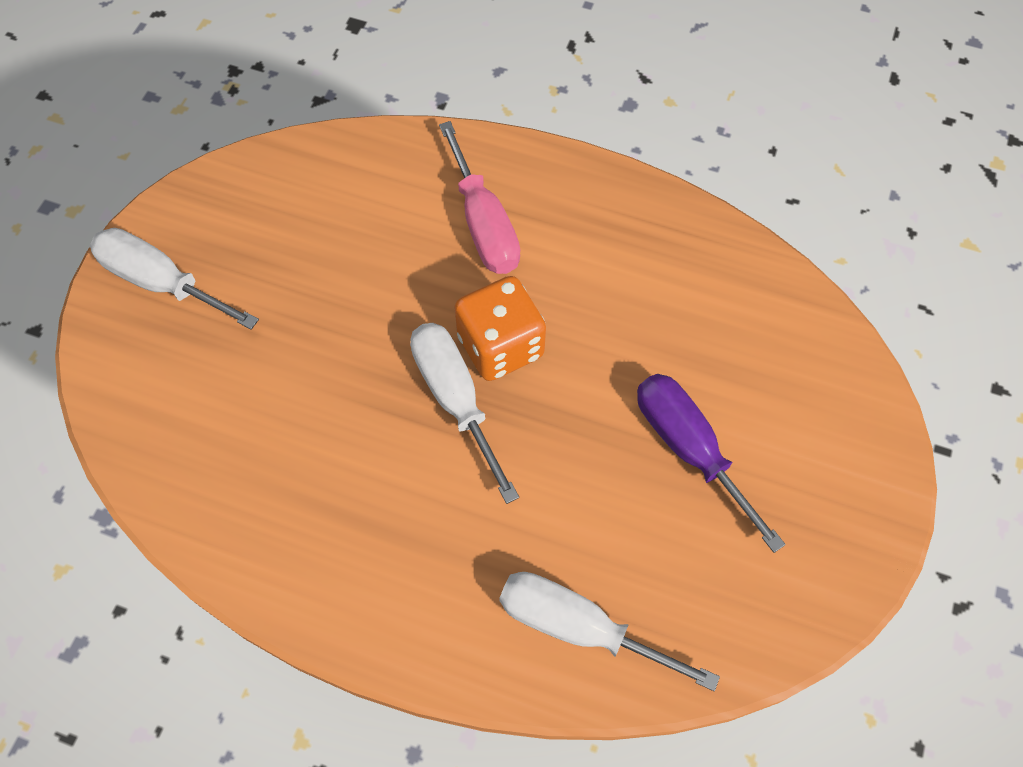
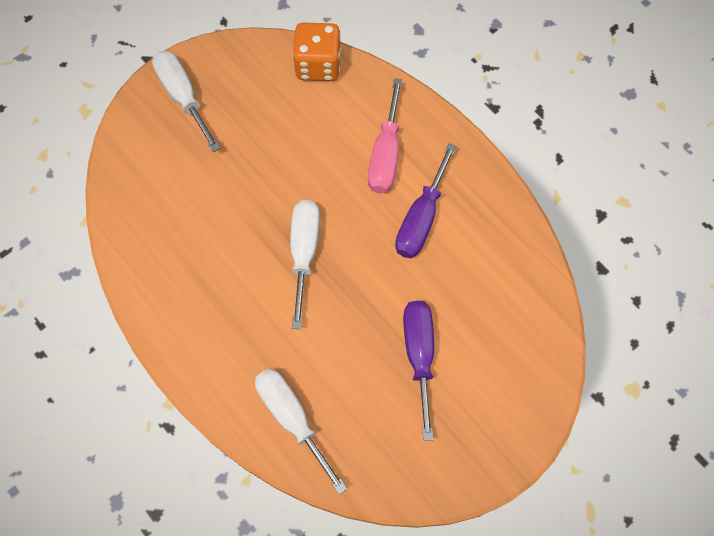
camera: 30 degrees right, 5 degrees up
(500, 346) = (349, 235): orange dice -> orange dice (318, 65)
(579, 279) = (421, 219): none -> purple screwdriver

